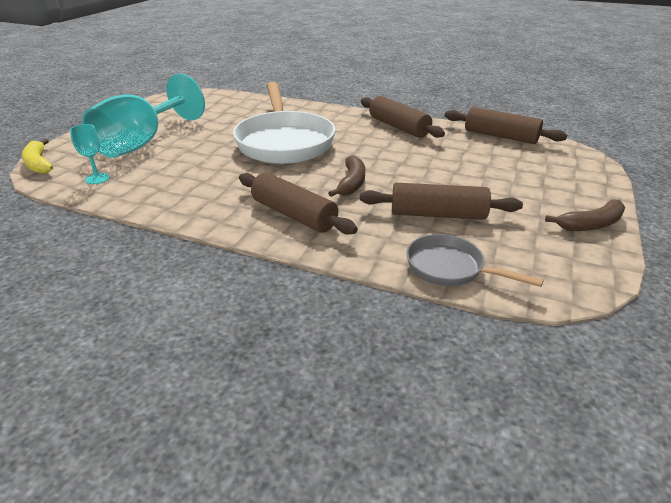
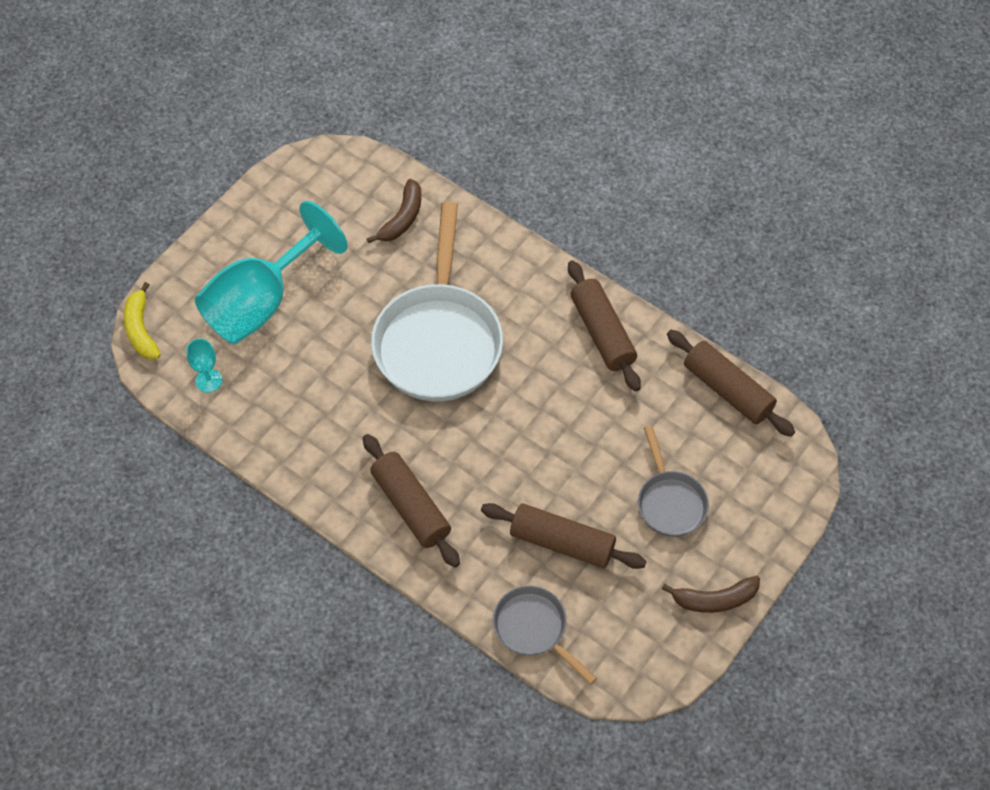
camera: 15 degrees right, 25 degrees up
(351, 183) = (492, 458): brown banana -> brown banana (402, 218)
(506, 183) = (670, 502): none -> grey pan

